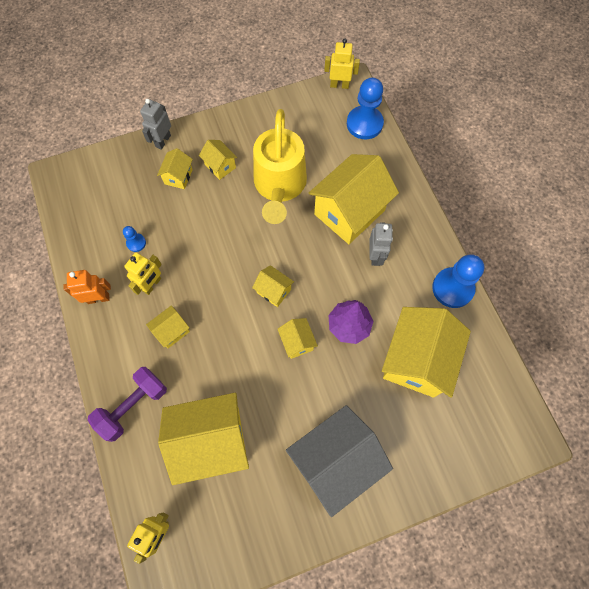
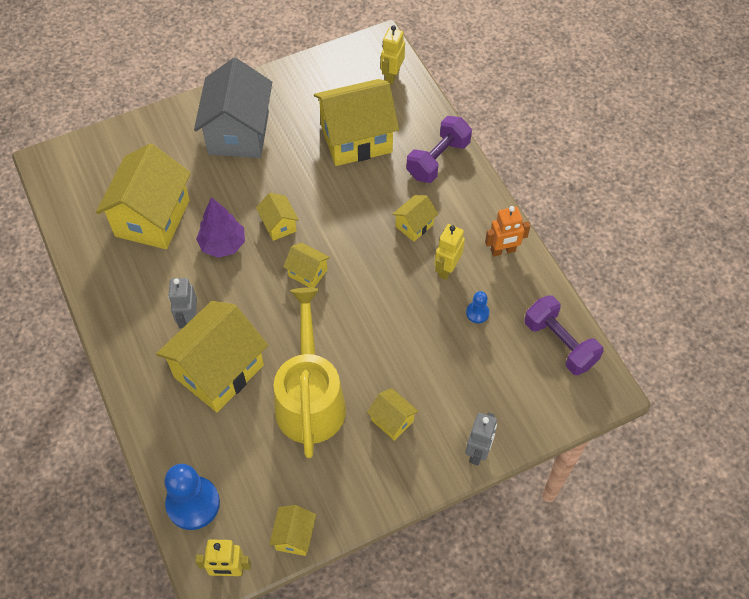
camera: 175 degrees right, 10 degrees down
(78, 212) = (559, 343): none -> purple dumbbell
(178, 176) = (445, 401): yellow house -> yellow house (294, 536)
(335, 460) = (239, 133): grey house -> grey house turned 45 degrees counterclockwise
(452, 288) = (102, 291): blue pawn -> none

